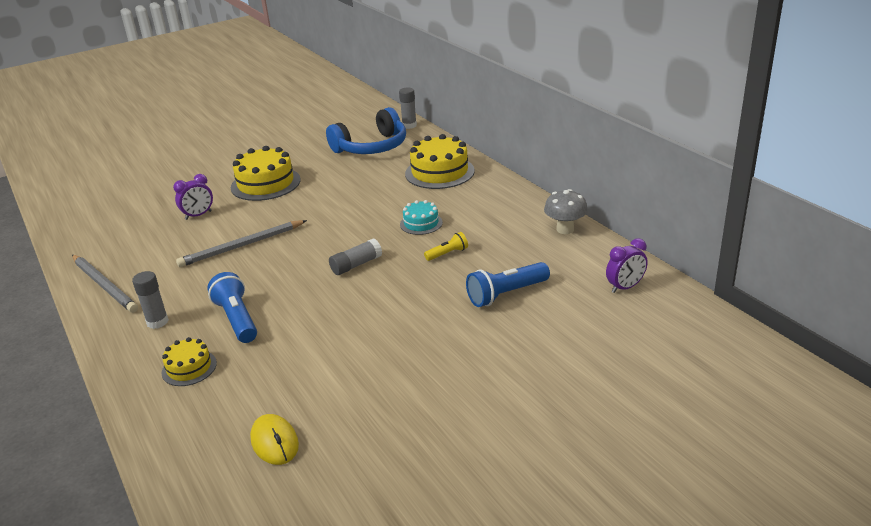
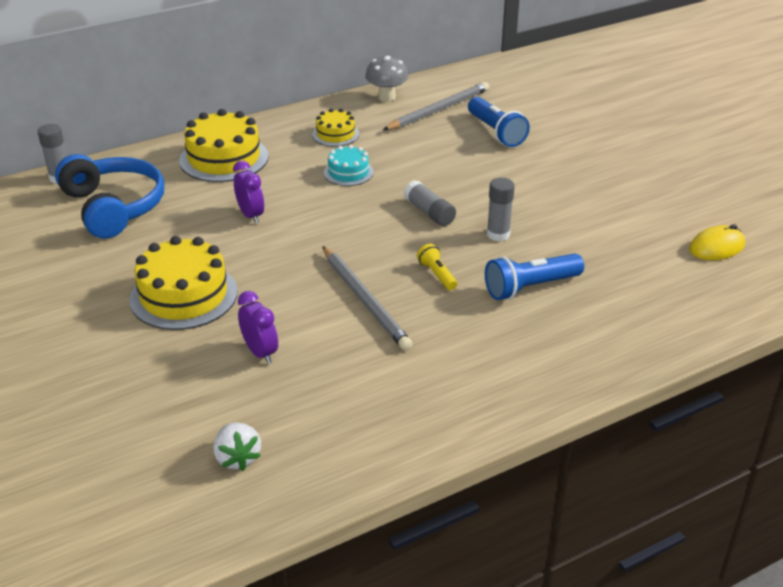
camera: 90 degrees left, 5 degrees up
(104, 285) = (443, 417): grey pencil -> grey pencil (438, 110)
(108, 220) = (237, 458): none -> white strawberry
(157, 322) = (534, 349): grey glue stick -> grey glue stick (498, 234)
(189, 368) = (619, 311): yellow cake -> yellow cake (335, 134)
(448, 254) = (418, 158): yellow flashlight -> yellow flashlight (437, 274)
(625, 287) = (491, 81): purple clock -> purple clock (251, 215)

